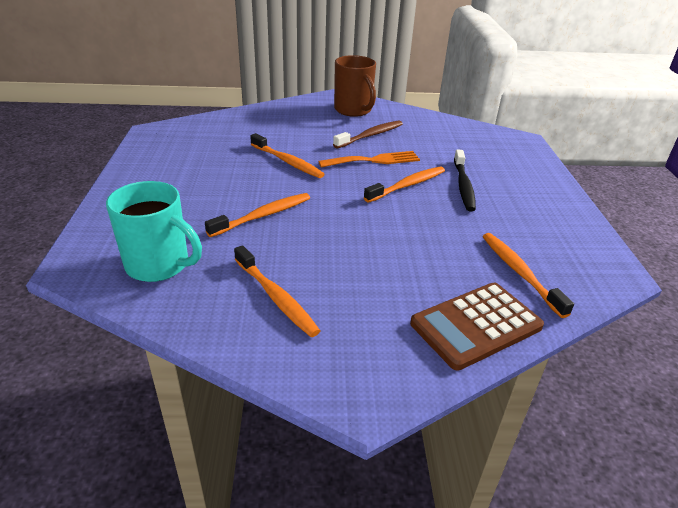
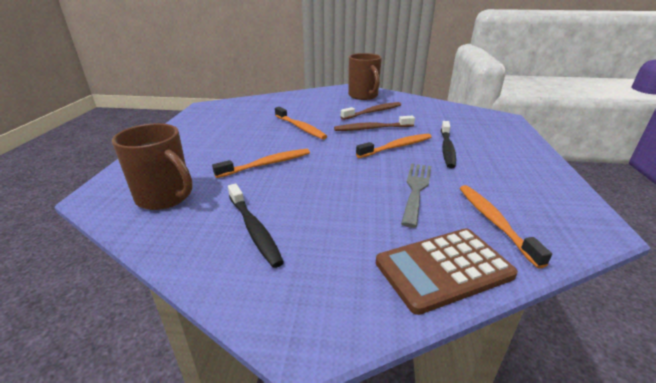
camera: 10 degrees right, 5 degrees down
(159, 265) = (165, 197): turquoise mug -> brown mug
(276, 297) = (254, 229): orange toothbrush -> black toothbrush
(374, 160) = (372, 128): orange fork -> brown toothbrush
(437, 239) = (416, 189): none -> grey fork

